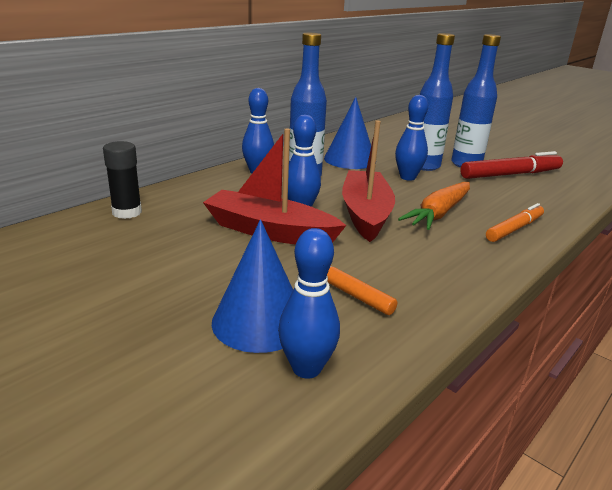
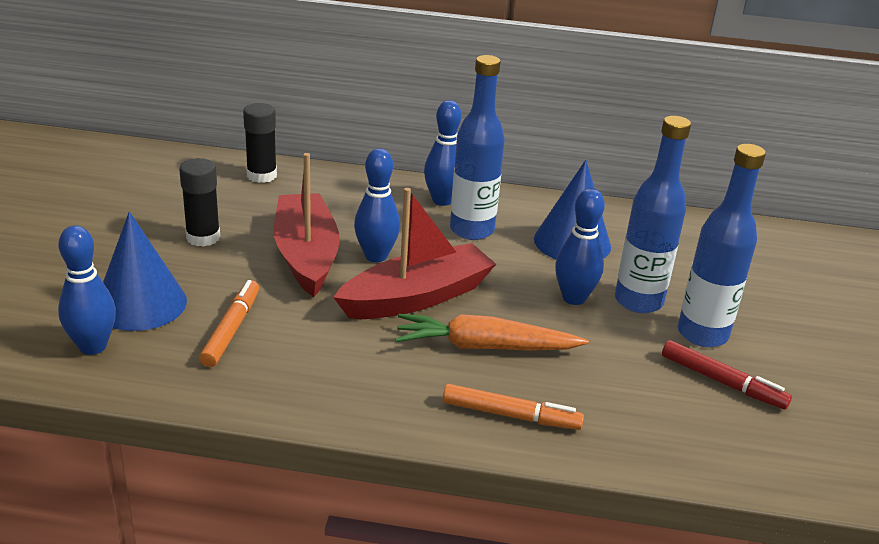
camera: 55 degrees right, 5 degrees up
(187, 262) = (203, 237): none -> black glue stick
(510, 174) = (722, 382): red marker -> red marker, size x0.66

